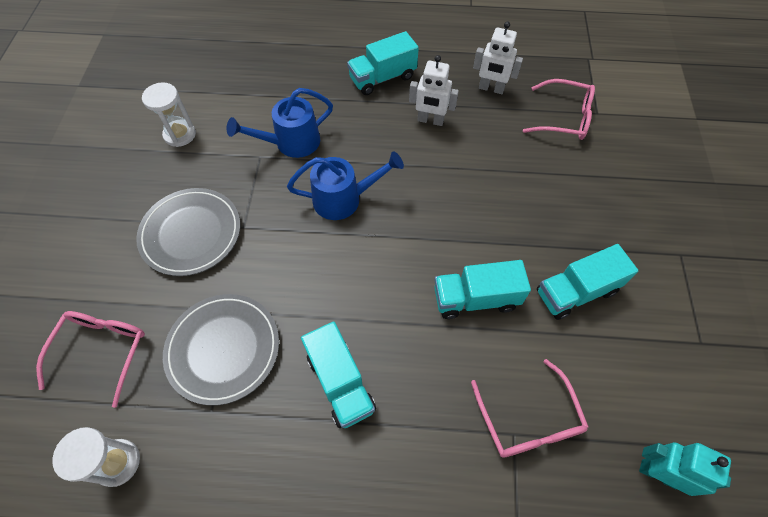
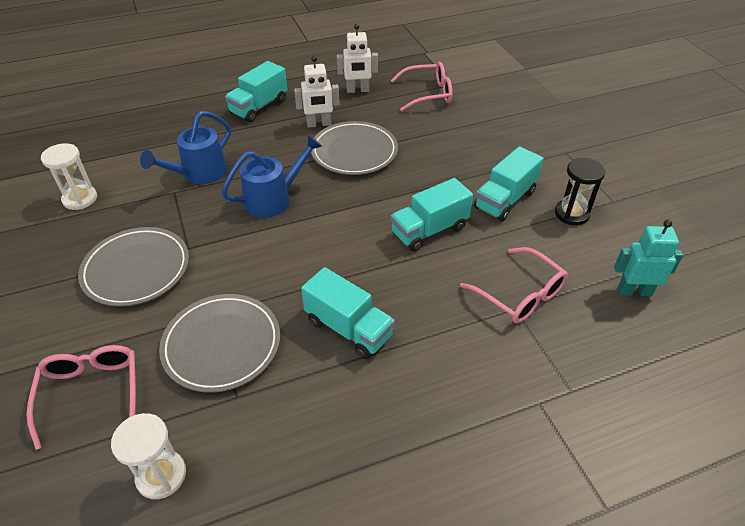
camera: 25 degrees left, 15 degrees down
(448, 169) = (354, 152): none -> grey plate
(642, 341) = (571, 214): none -> black hourglass

